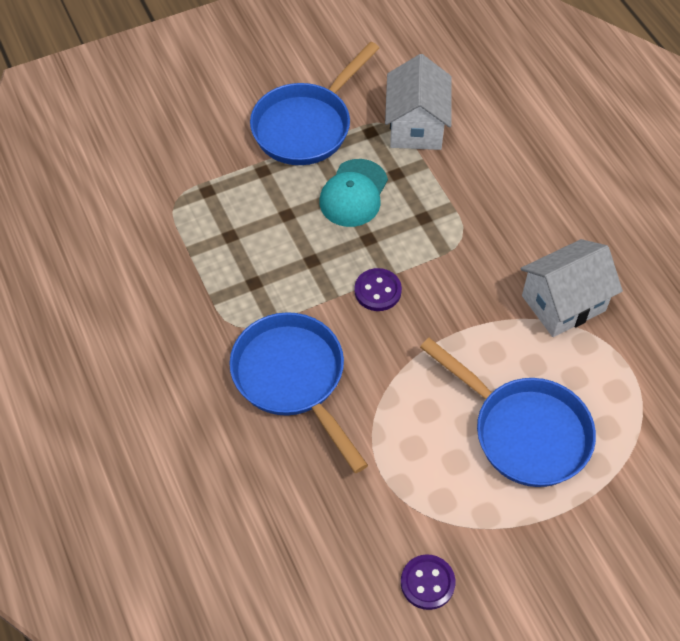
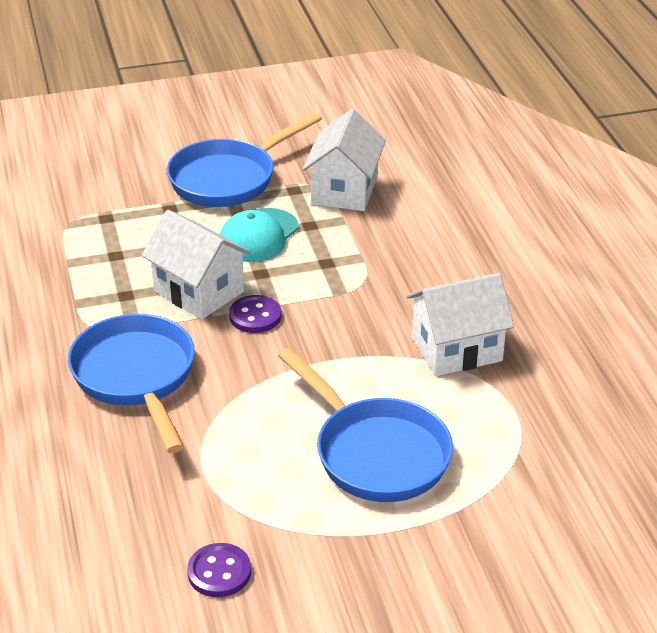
camera: 10 degrees right, 20 degrees down
(319, 269) = (199, 291): none -> white house

